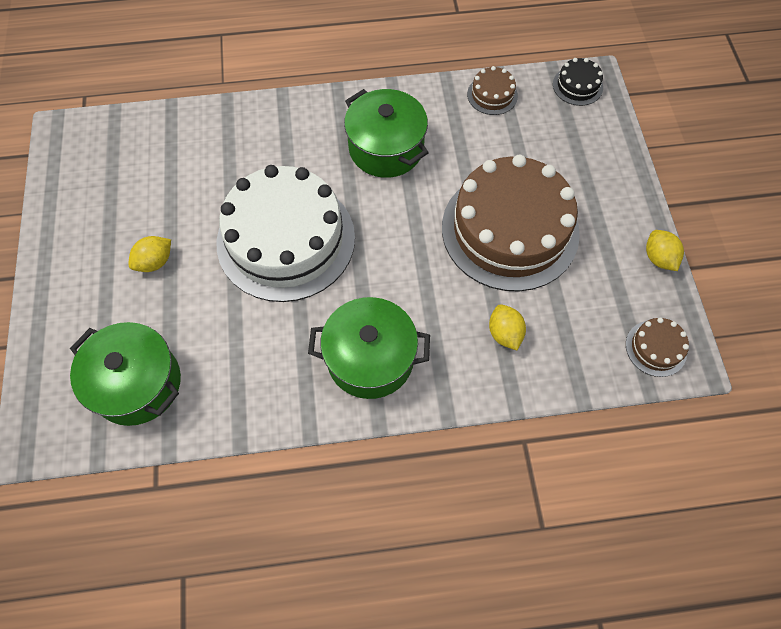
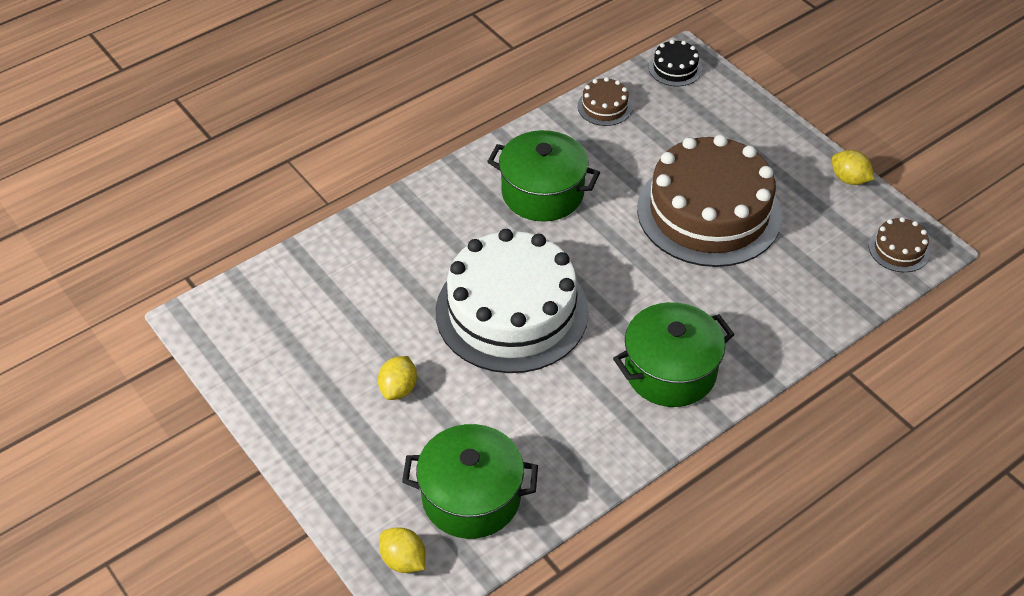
camera: 30 degrees left, 15 degrees down
(504, 333) = (769, 296): yellow lemon -> yellow lemon (403, 560)

